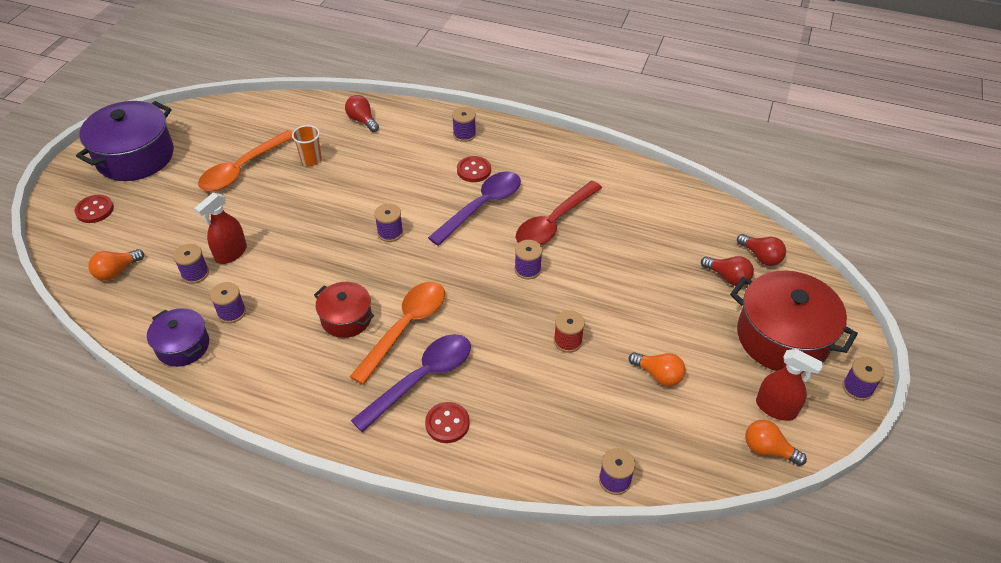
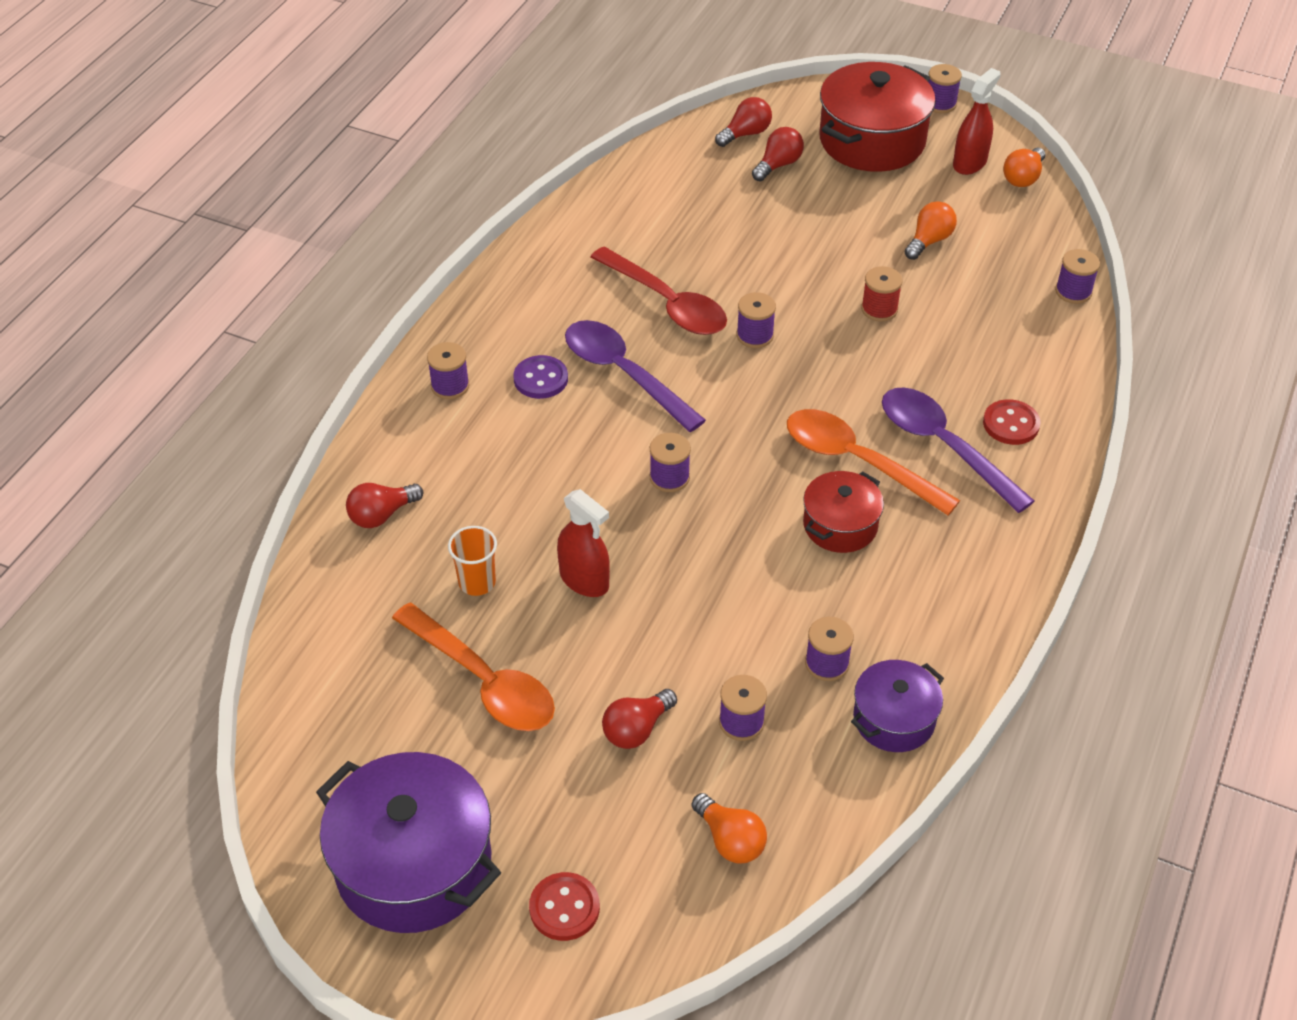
camera: 85 degrees left, 0 degrees up
(199, 230) = (636, 729): none -> red light bulb
(231, 253) = (698, 677): red spray bottle -> red spray bottle (584, 580)
(474, 170) = (541, 379): red button -> purple button

